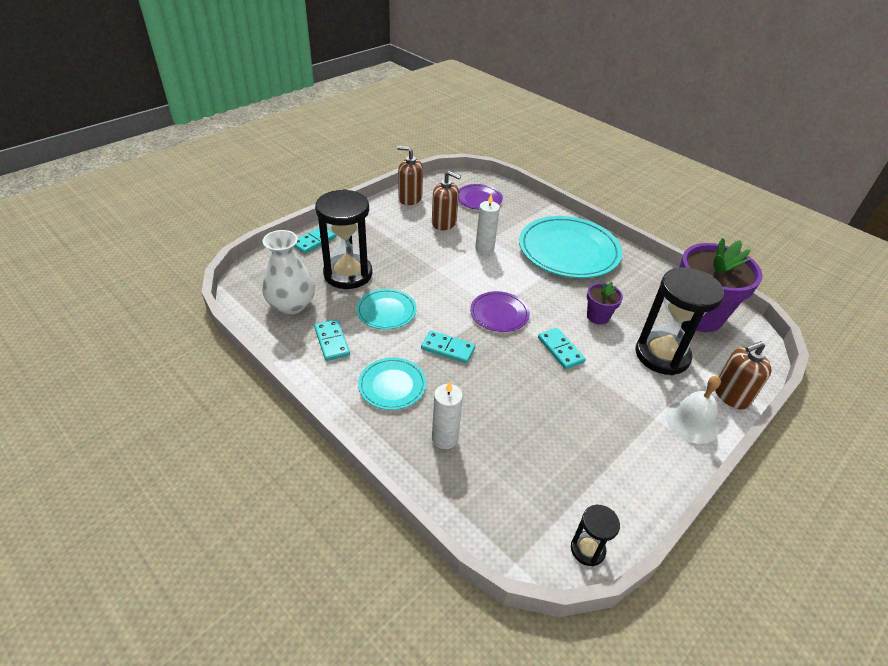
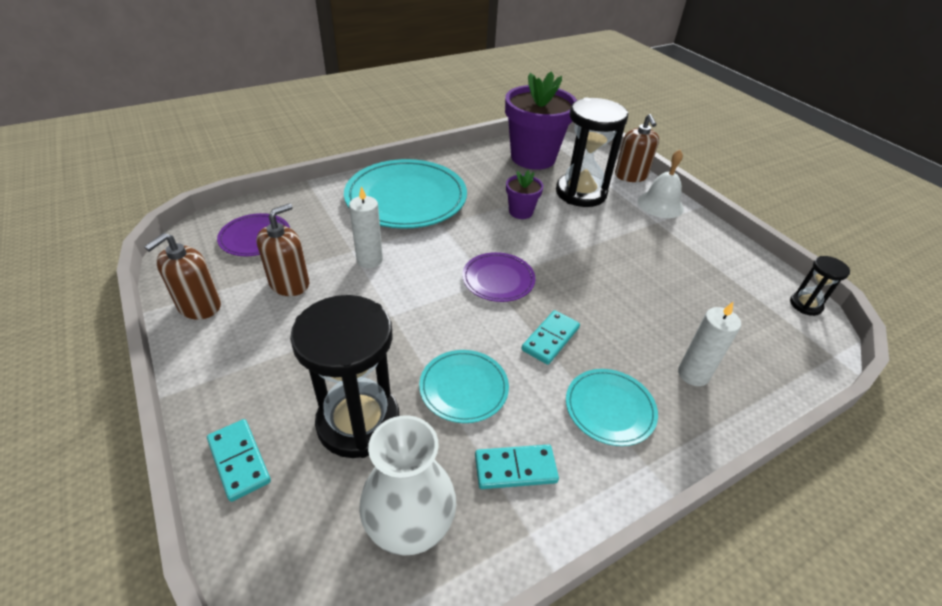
camera: 75 degrees left, 0 degrees up
(560, 350) = (565, 250): turquoise domino -> none

